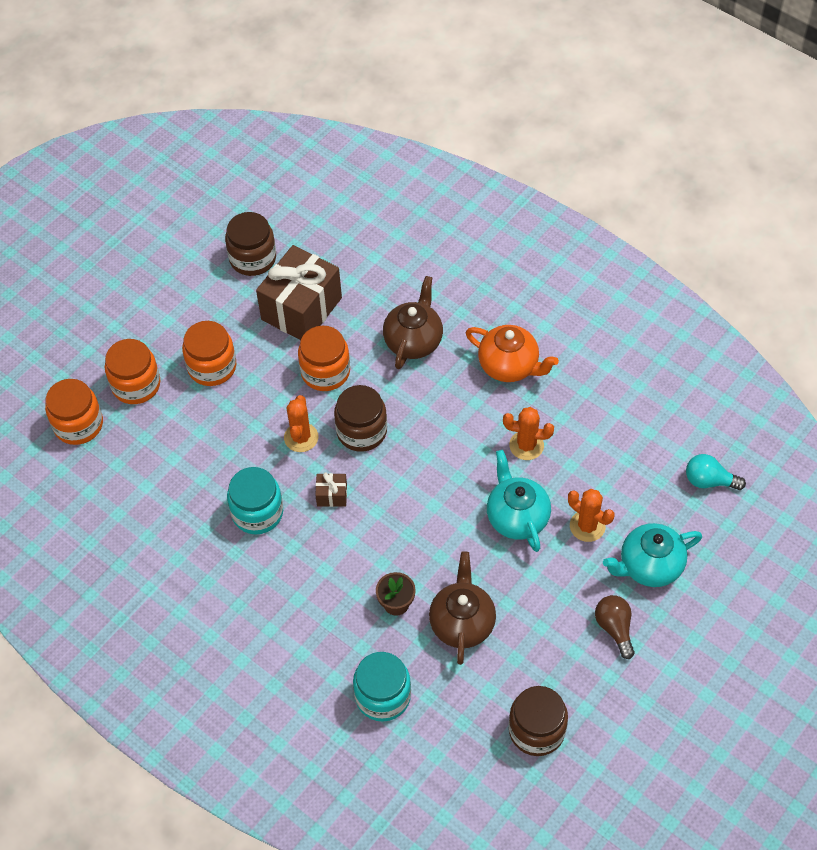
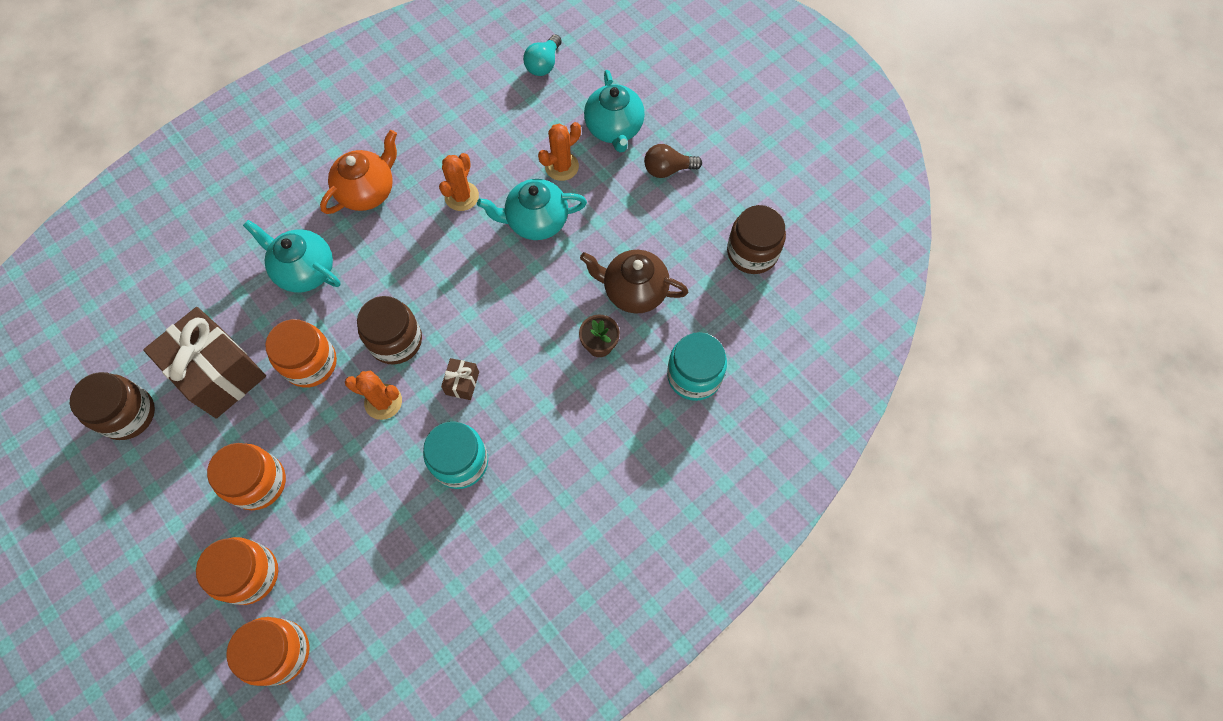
camera: 80 degrees left, 10 degrees up
(413, 340) = (305, 270): brown teapot -> turquoise teapot

